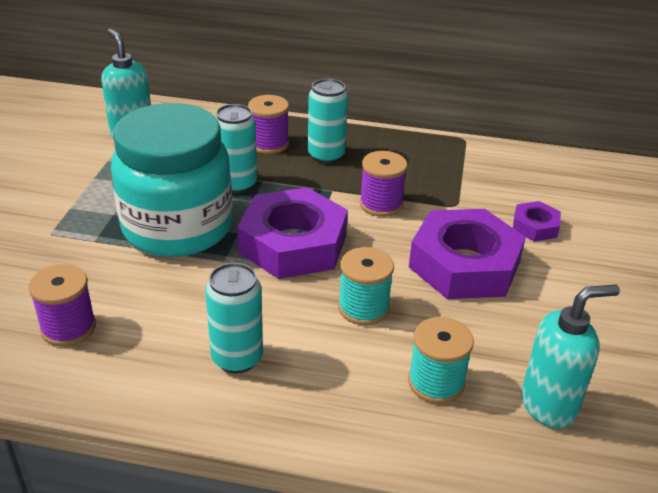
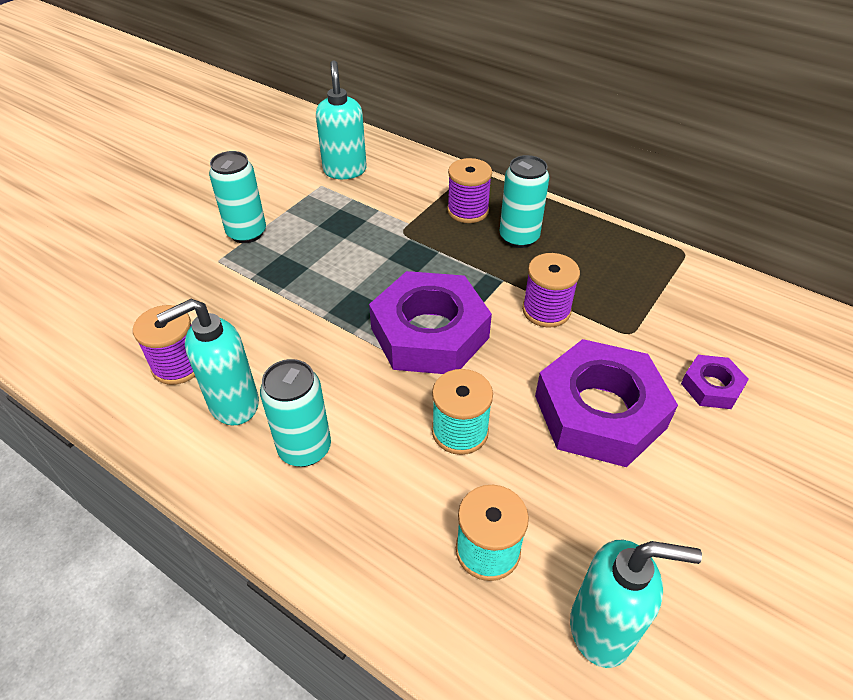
camera: 25 degrees right, 10 degrees up
(146, 344) = (233, 404): none -> turquoise soap dispenser
(177, 227) = (330, 284): turquoise jar -> none
(237, 184) = (411, 250): turquoise can -> turquoise can (247, 233)

